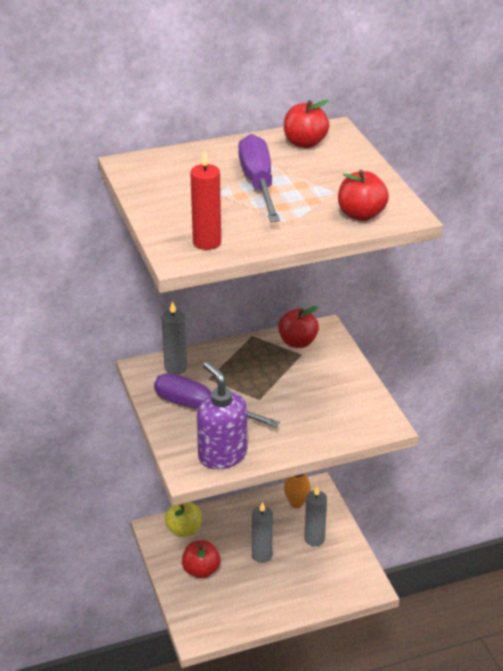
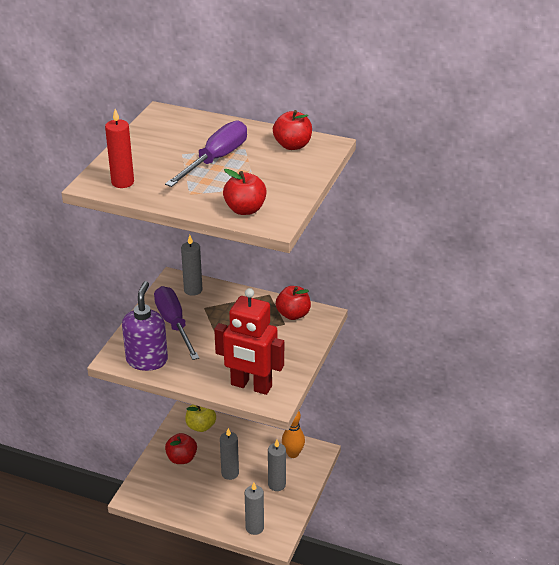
camera: 40 degrees right, 0 degrees up
(339, 588) = (254, 527): none -> grey candle
(347, 423) = (251, 386): none -> red robot

